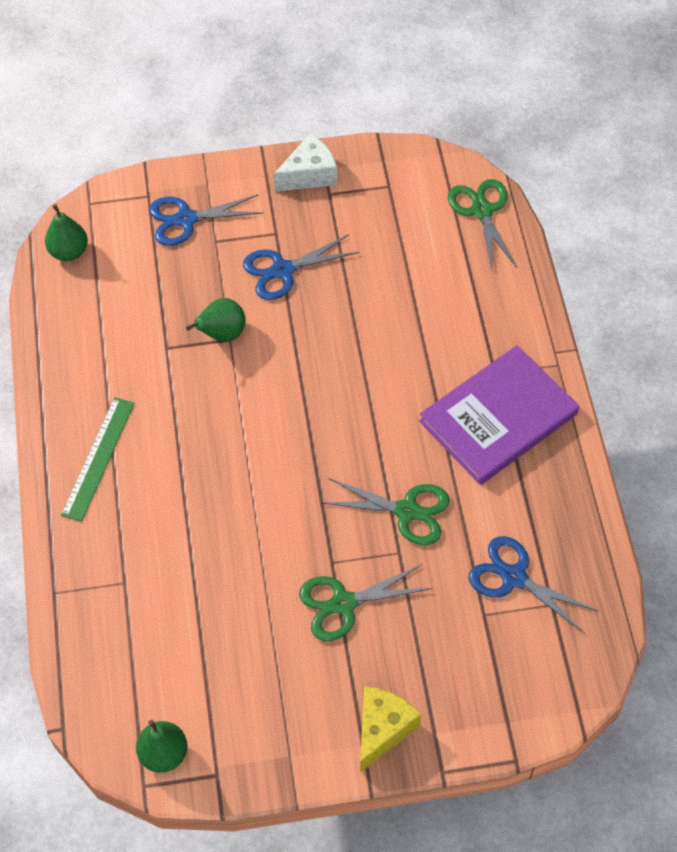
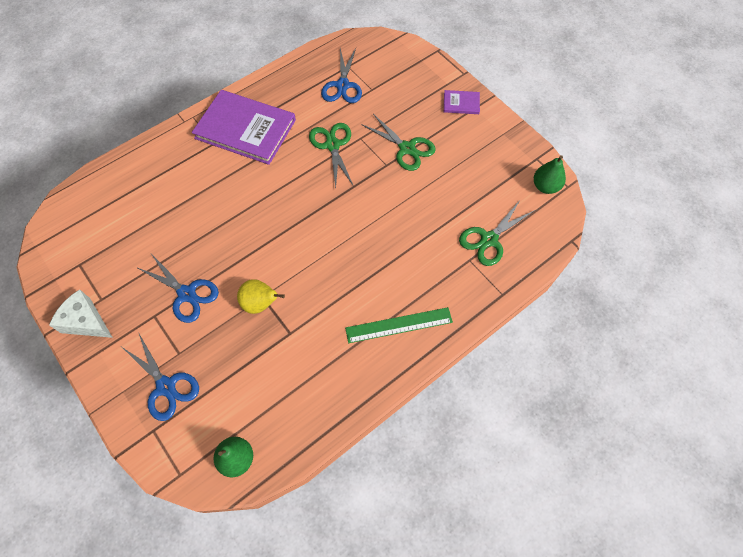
camera: 120 degrees left, 5 degrees up
(222, 334) = (260, 303): green pear -> yellow pear
(382, 729) = (461, 103): yellow cheese -> purple book
(482, 211) = (82, 200): green scissors -> green scissors (489, 239)

